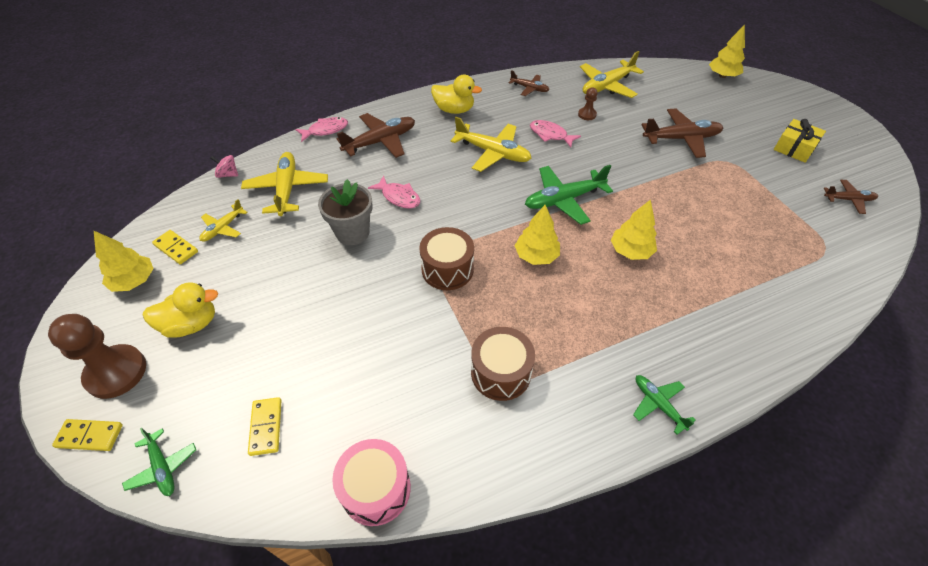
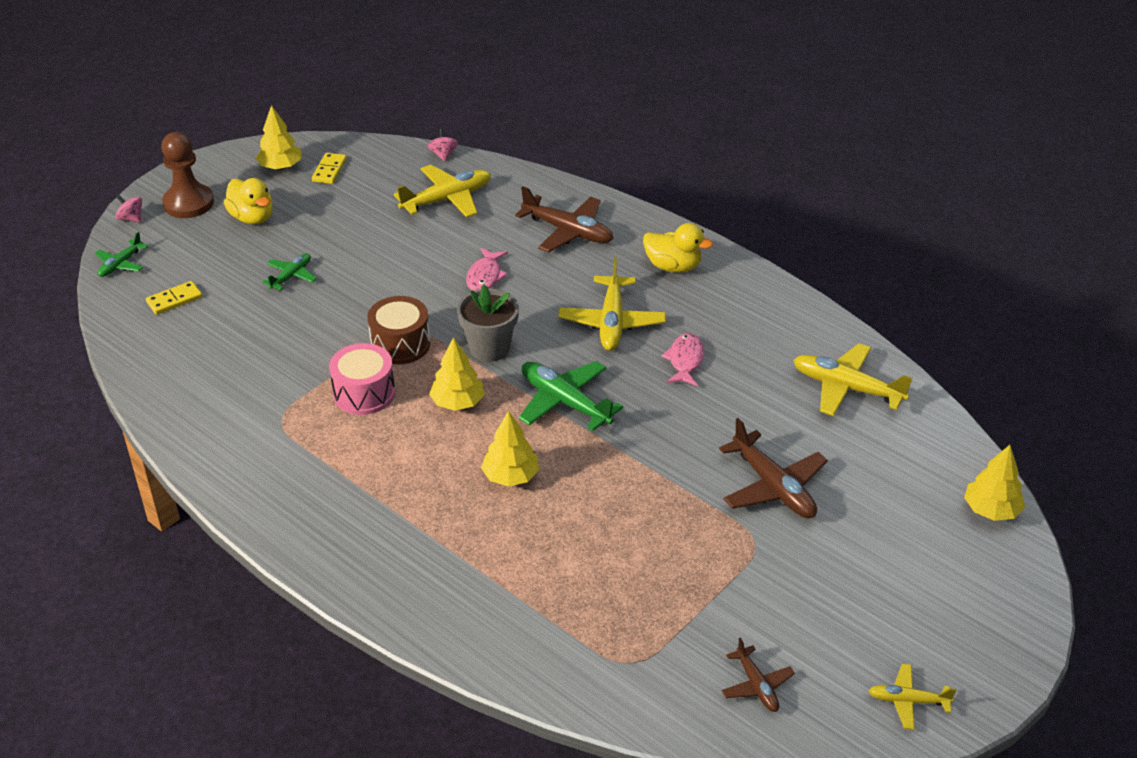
camera: 65 degrees right, 10 degrees down
(90, 436) = (131, 219): yellow domino -> pink spinning top
(223, 228) = (370, 184): yellow plane -> yellow plane (908, 701)
(325, 130) = (558, 186): pink fish -> none
(352, 232) = (413, 264): grey flower pot -> grey flower pot (489, 348)
(376, 489) = (145, 379): pink drum -> pink drum (364, 393)
(454, 110) = (673, 266): yellow duck -> yellow duck turned 60 degrees counterclockwise
(501, 373) = (290, 418): brown drum -> none
(529, 88) = (775, 316): brown plane -> none
(587, 114) = (757, 383): brown pawn -> none
(658, 404) = (303, 535): green plane -> green plane (291, 276)
(794, 148) = (846, 615): yellow gift -> none

